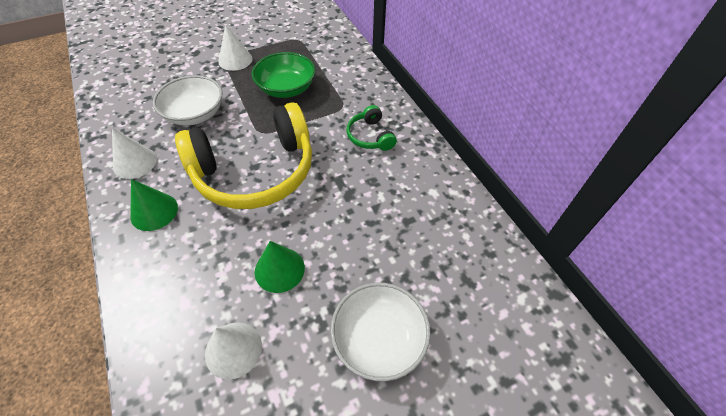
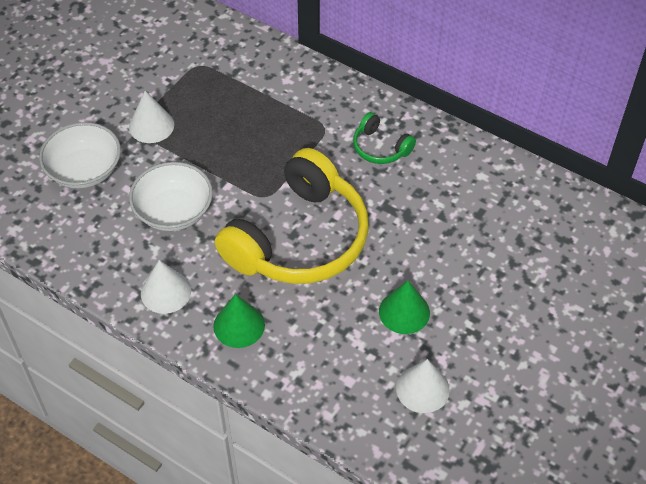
camera: 30 degrees left, 0 degrees up
(286, 88) = (245, 134): green bowl -> none
(378, 339) = (527, 319): white bowl -> white bowl (84, 170)

